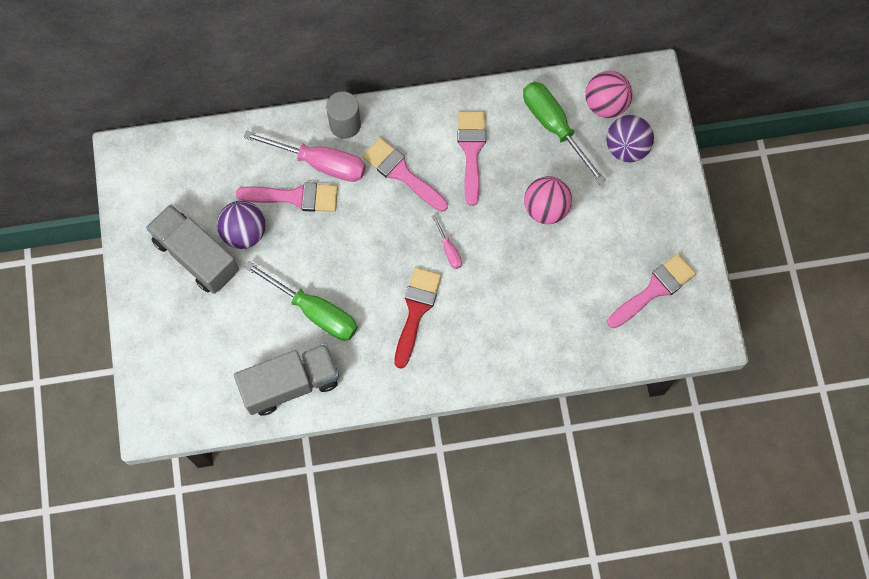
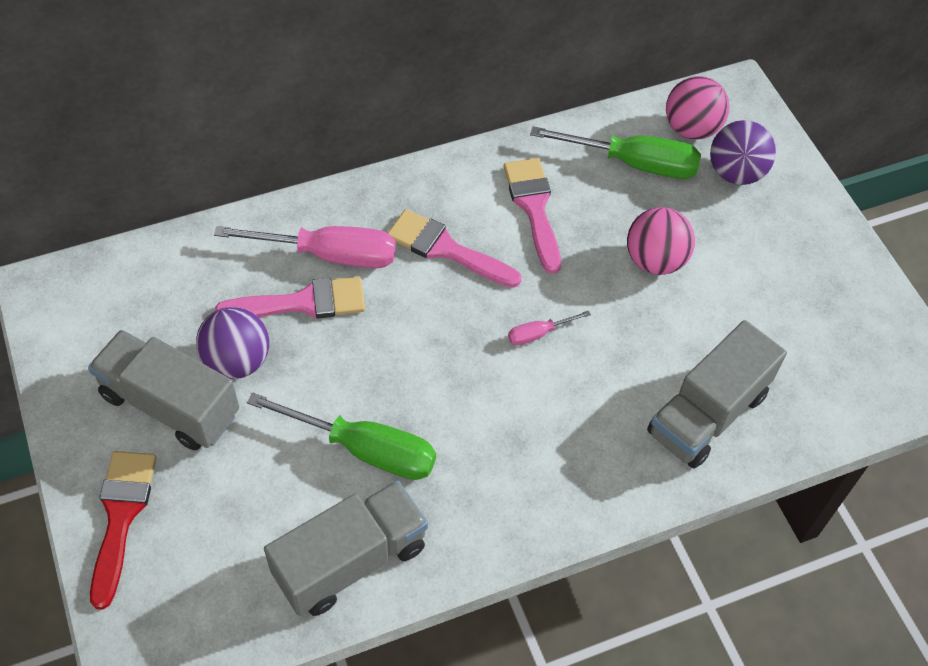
camera: 15 degrees left, 15 degrees down
(345, 124) = (353, 203): grey cylinder -> none
(416, 311) = (514, 422): red brush -> red brush (121, 516)
(449, 250) = (538, 334): pink screwdriver -> pink screwdriver turned 105 degrees clockwise
(546, 330) = (707, 413): none -> grey truck
(554, 126) = (634, 163): green screwdriver -> green screwdriver turned 150 degrees clockwise
(654, 289) = (835, 335): pink brush -> none

